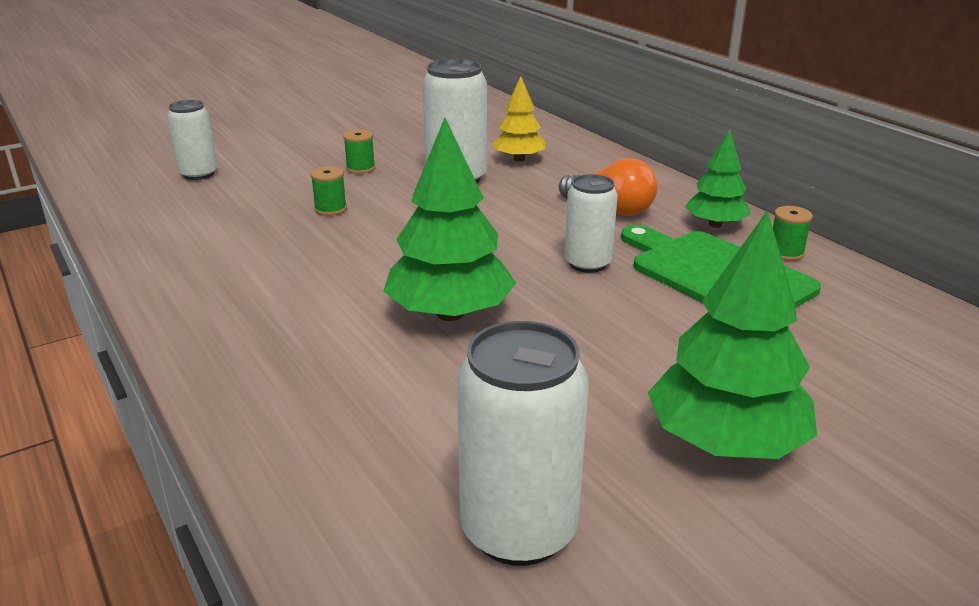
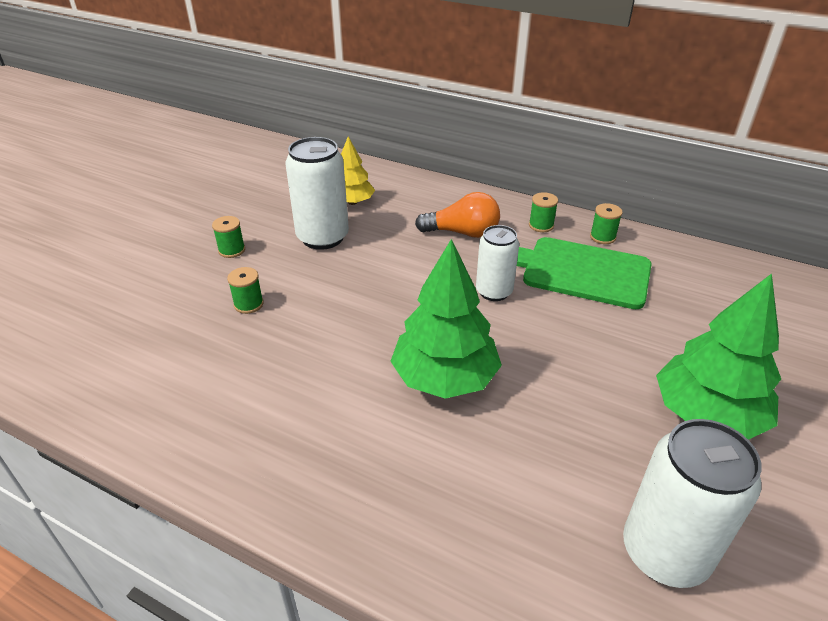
camera: 30 degrees left, 10 degrees up
(198, 174) = (81, 304): white can -> none
(715, 224) = (541, 225): green tree -> green spool

